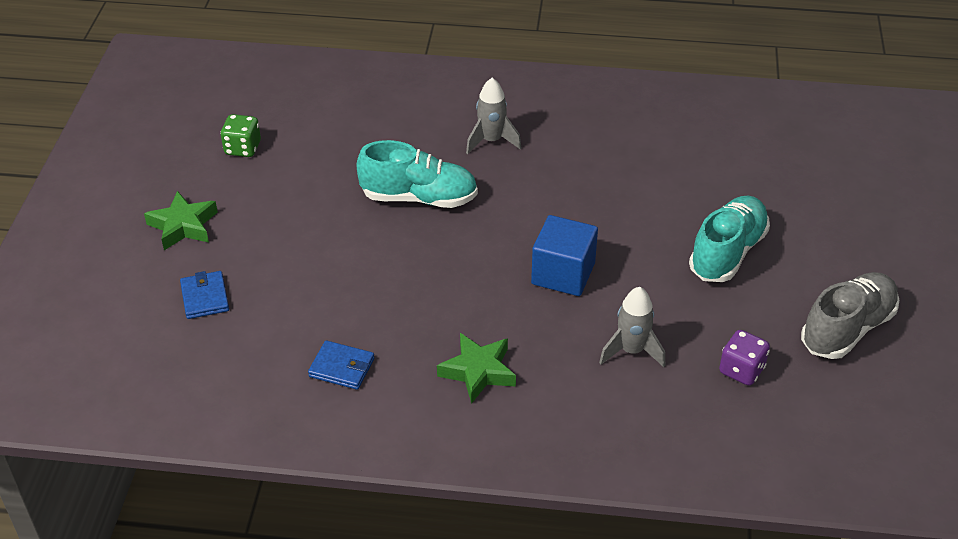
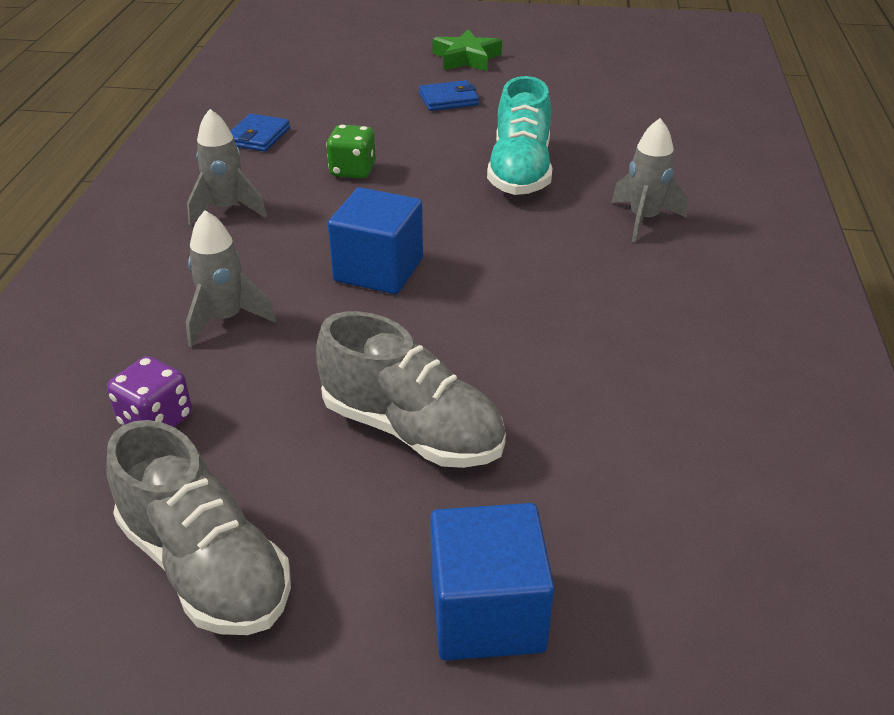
camera: 90 degrees right, 5 degrees down
(205, 297) = (367, 73): blue wallet -> blue wallet (448, 99)
(243, 148) = (589, 76): green dice -> green dice (353, 170)
(478, 371) = (227, 209): green star -> grey rocket
(727, 253) = (412, 430): turquoise shoe -> grey shoe
(846, 224) = (487, 612): none -> blue cube

